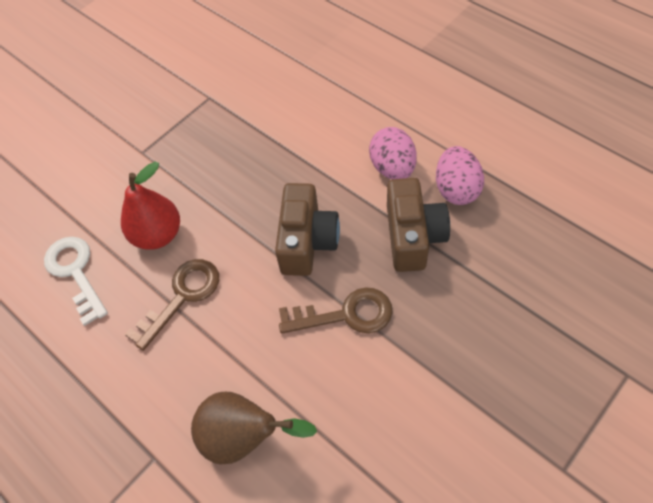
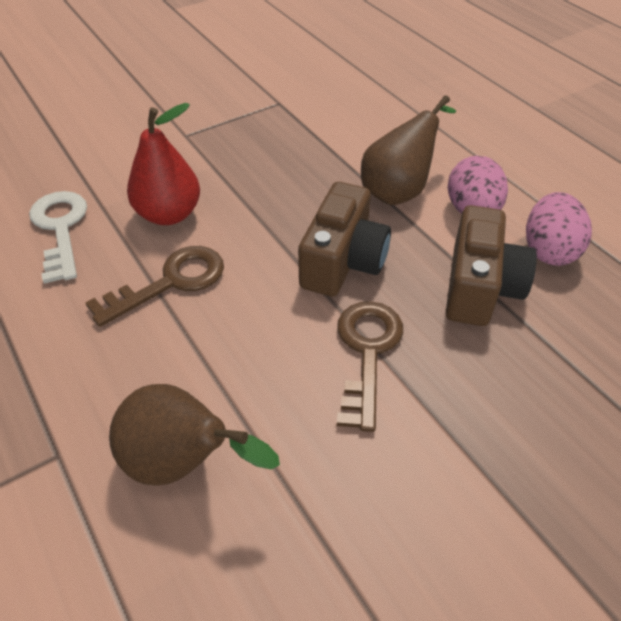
camera: 10 degrees right, 10 degrees down
(332, 163) = (399, 190): none -> brown pear
(346, 314) = (367, 352): brown key -> brown key turned 90 degrees counterclockwise

